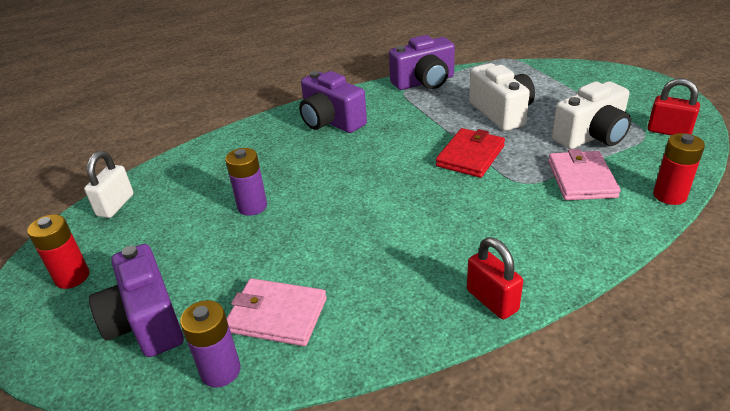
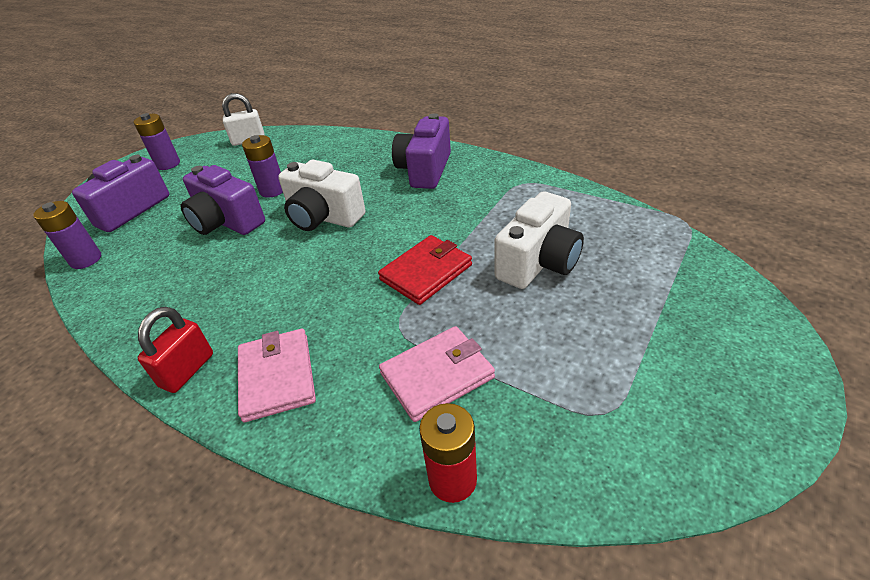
camera: 60 degrees right, 5 degrees up
(72, 277) = (168, 164): red battery -> purple battery
(277, 315) = (145, 258): pink wallet -> pink wallet (277, 376)
(424, 82) = (554, 188): purple camera -> purple camera (226, 222)
(470, 156) = (426, 272): red wallet -> red wallet turned 45 degrees counterclockwise
(591, 136) = (549, 356): white camera -> white camera (323, 217)
(668, 131) = (638, 440): red padlock -> none

